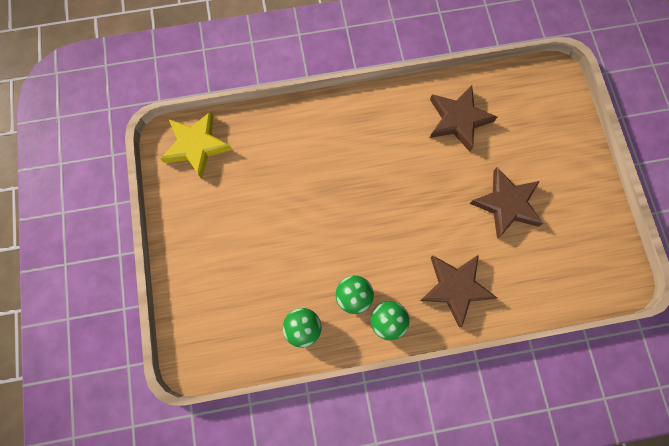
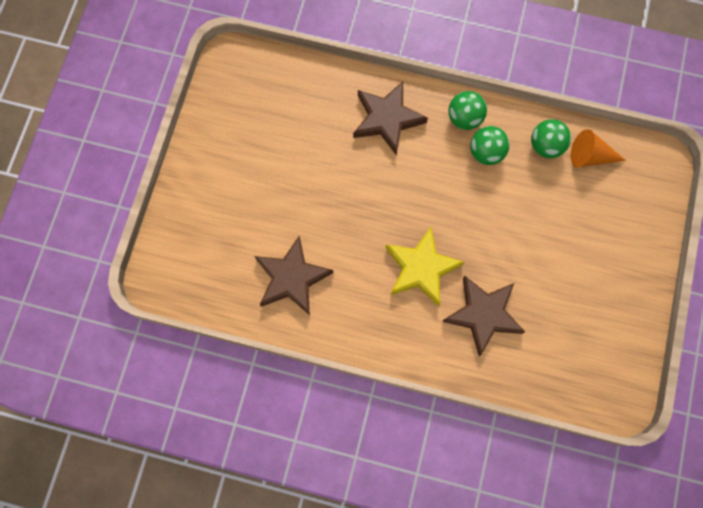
camera: 155 degrees left, 0 degrees up
(196, 146) = (590, 378): yellow star -> yellow star (421, 268)
(259, 336) = (590, 156): none -> orange cone
(506, 204) = (294, 171): brown star -> brown star (483, 315)

